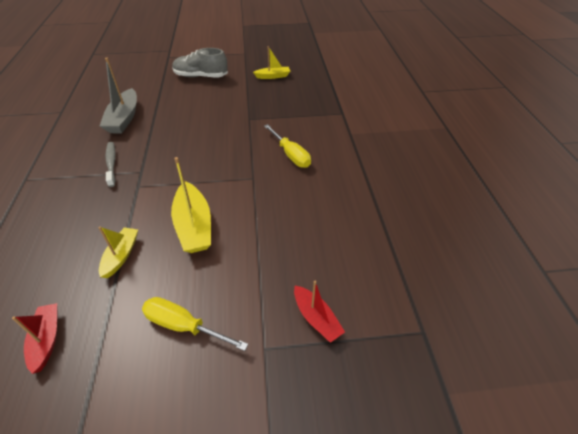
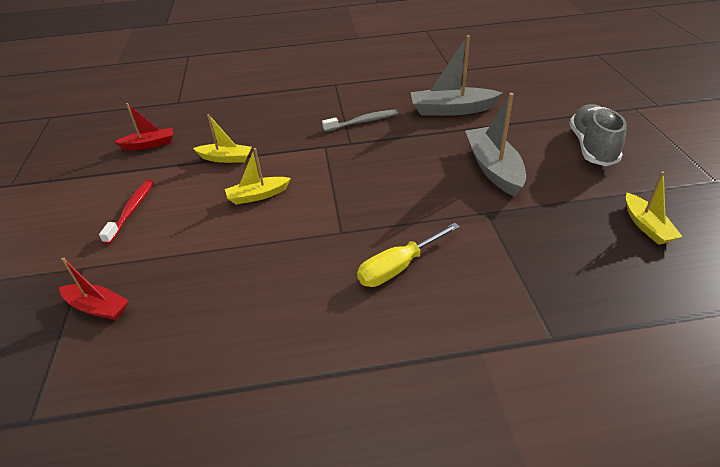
camera: 90 degrees right, 5 degrees down
(183, 325) = (132, 210): yellow screwdriver -> red toothbrush
(194, 226) = (257, 195): yellow boat -> yellow boat, size x0.60
(207, 111) = (493, 168): none -> grey boat
(316, 318) = (98, 307): red boat -> red boat turned 120 degrees counterclockwise

